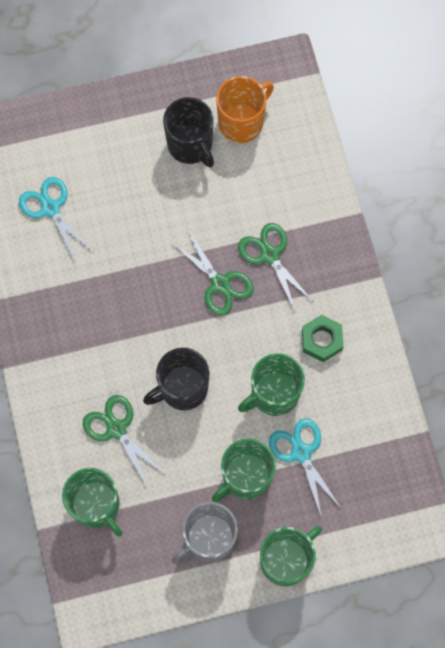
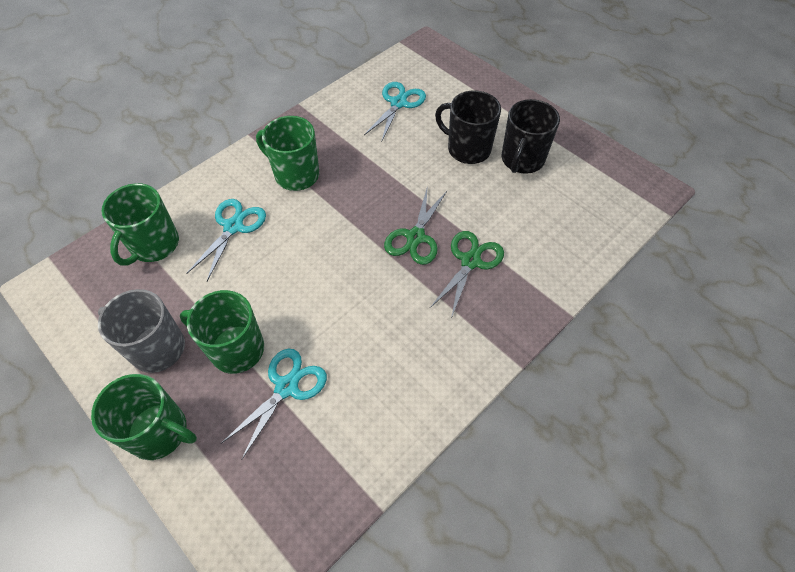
camera: 60 degrees right, 15 degrees down
(116, 429) = (233, 227): green scissors -> turquoise scissors
(182, 388) = (298, 256): black mug -> black mug (467, 149)
(241, 122) = (573, 183): orange mug -> none
(274, 394) = (335, 331): green mug -> green mug (296, 174)
(321, 340) = (417, 346): green nut -> none

